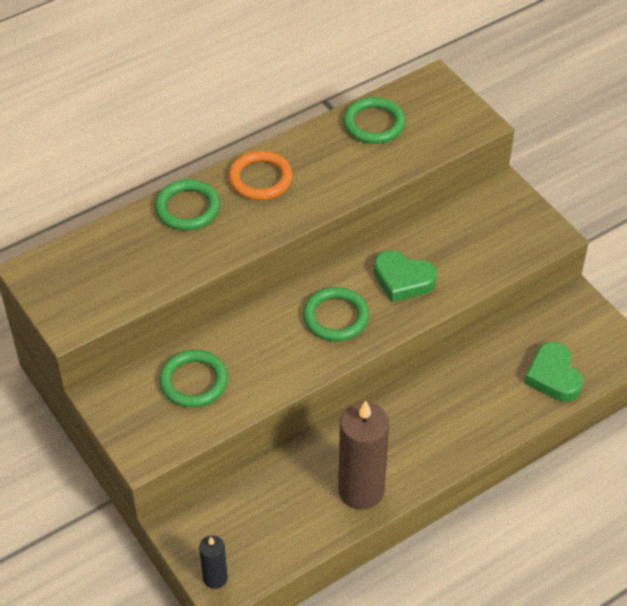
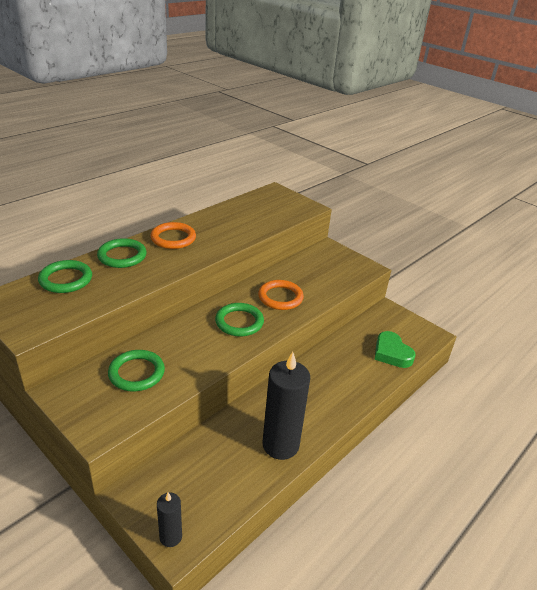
camera: 15 degrees left, 15 degrees down
(361, 490) = (280, 445): brown candle -> black candle
(374, 124) = (243, 209): green ring -> green ring (66, 279)
(402, 280) = (280, 297): green heart -> orange ring

